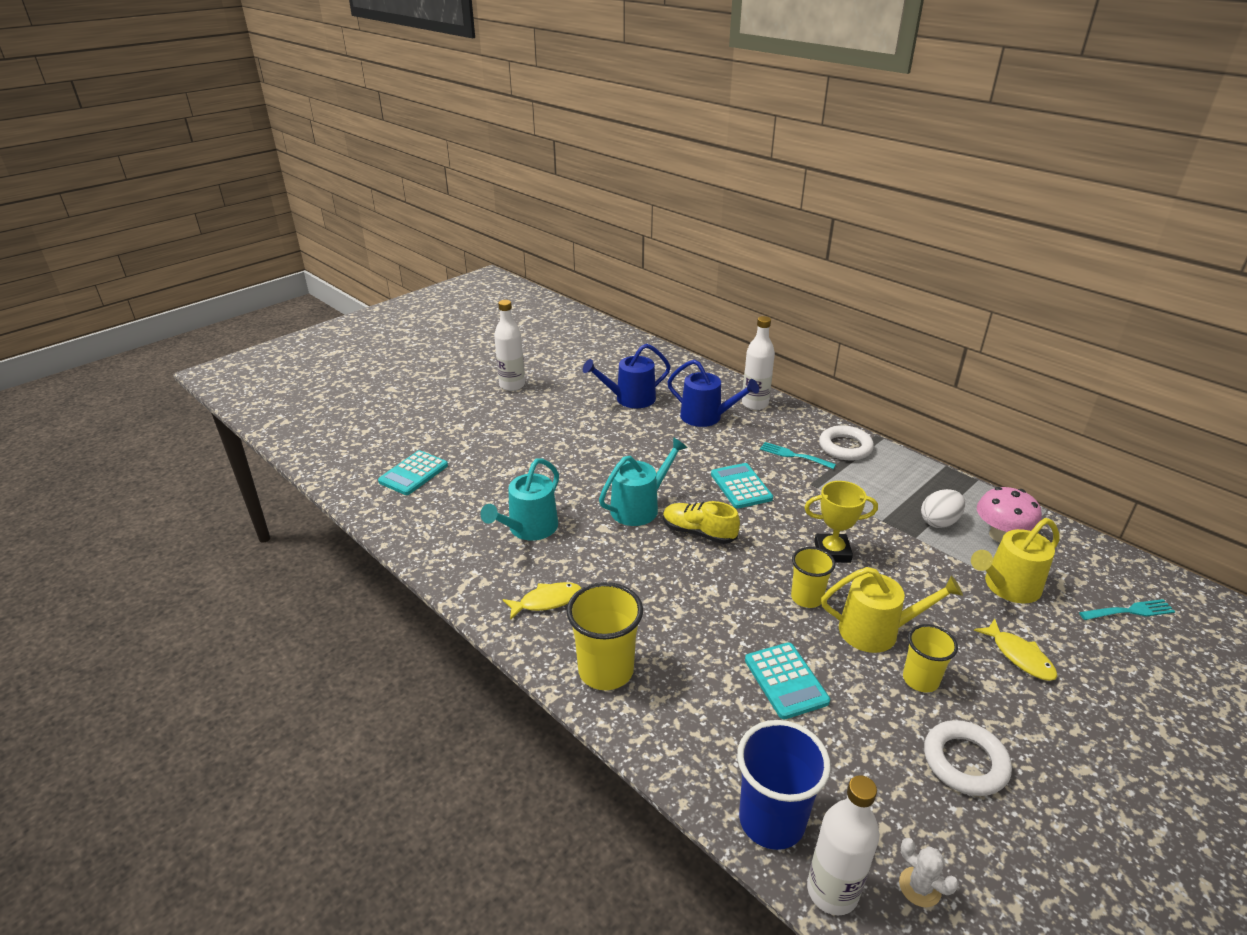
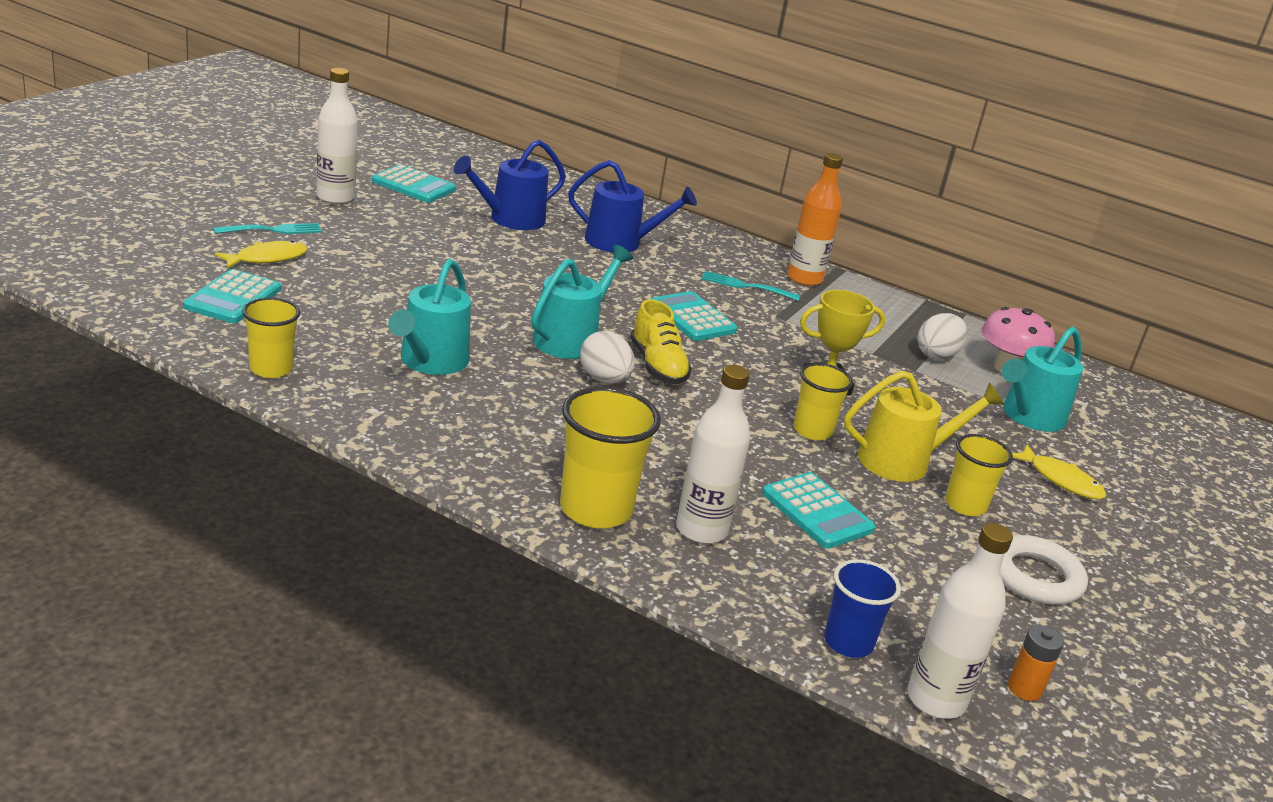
camera: 20 degrees left, 5 degrees down
(417, 534) = (271, 369): none -> yellow cup
(547, 601) = (488, 440): yellow fish -> yellow fish (267, 258)
(570, 372) = (413, 185): none -> turquoise calculator
(653, 545) = (604, 379): none -> white egg
(698, 533) = (657, 366): yellow shoe -> yellow shoe turned 120 degrees counterclockwise
(755, 404) = (677, 230): white bottle -> white bottle (701, 530)
(771, 820) = (848, 642): blue cup -> blue cup, size x0.63
(845, 447) = (804, 278): white ring -> orange bottle
(919, 887) = (1024, 689): white cactus -> orange battery
(1007, 587) = (1029, 416): yellow watering can -> turquoise watering can
(1130, 611) = (1158, 436): turquoise fork -> turquoise fork (273, 230)

